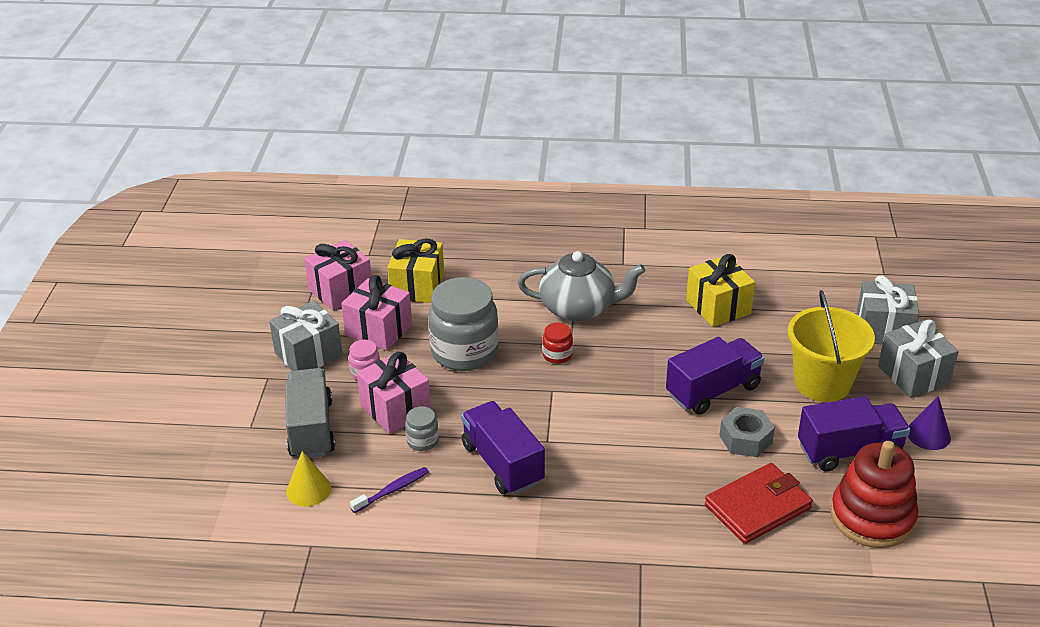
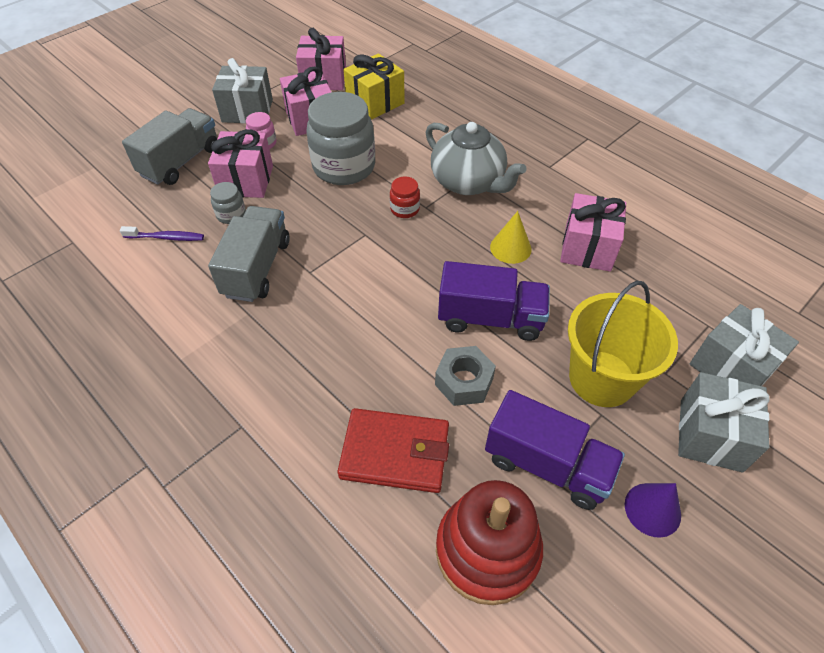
camera: 40 degrees right, 15 degrees up
(308, 490) = (123, 202): yellow cone -> yellow cone (510, 248)
(502, 464) = (257, 268): purple truck -> grey truck
(718, 307) = (587, 248): yellow gift -> pink gift

